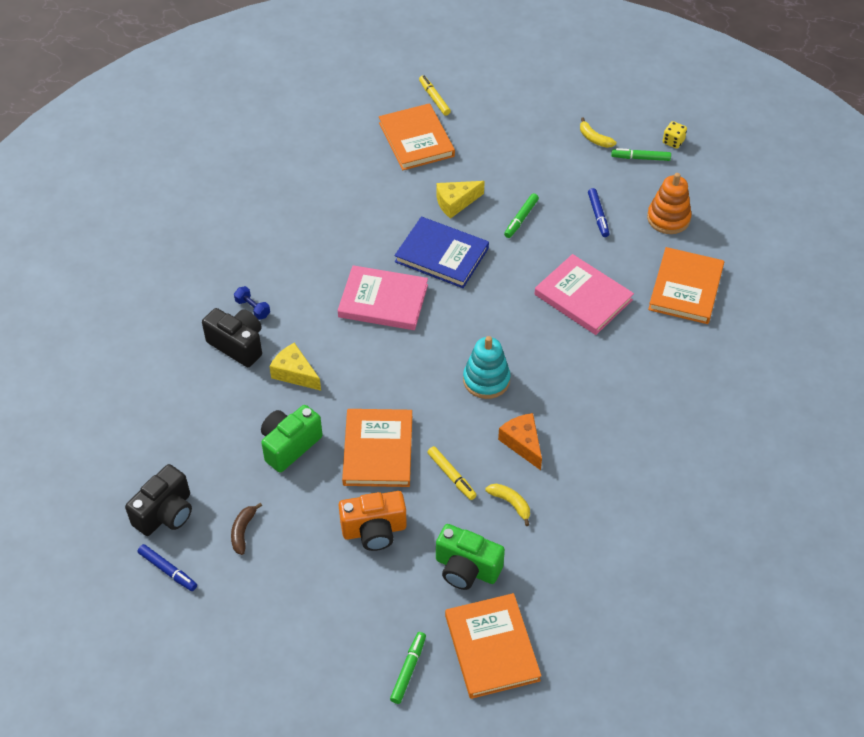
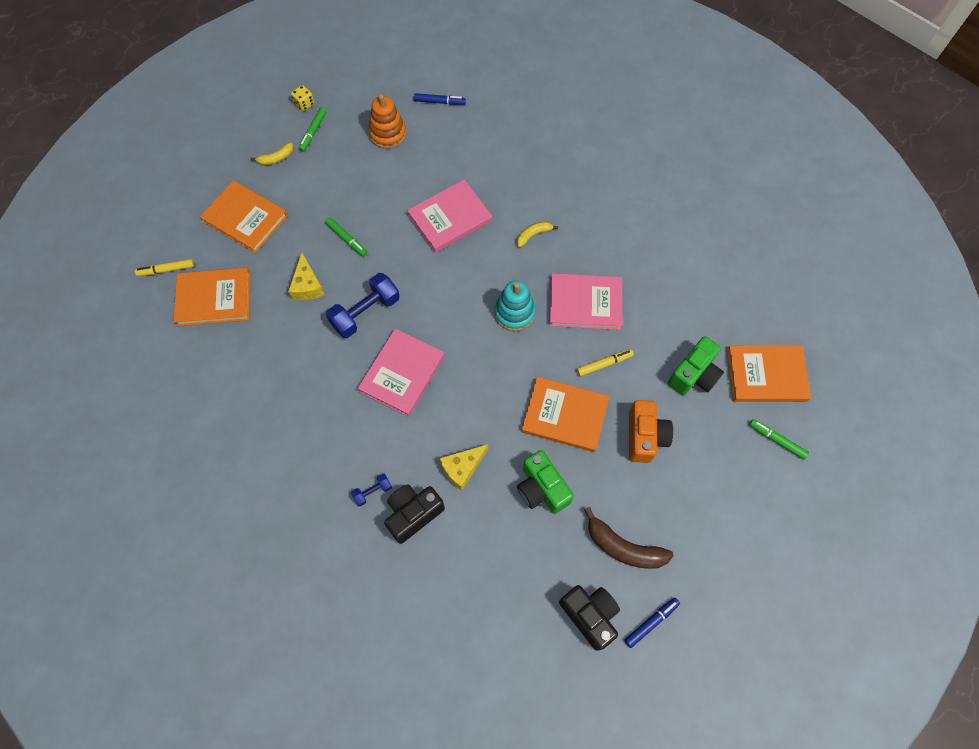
camera: 75 degrees left, 15 degrees up
(243, 531) = (623, 547): brown banana -> brown banana, size x1.77
(441, 255) = (365, 312): blue book -> blue dumbbell
(511, 503) = (640, 327): yellow banana -> yellow banana (533, 235)
(522, 443) = (585, 303): orange cheese -> pink book
(598, 216) = (365, 181): blue marker -> blue marker (439, 102)
(685, 288) = (464, 145): orange book -> orange book (245, 218)

